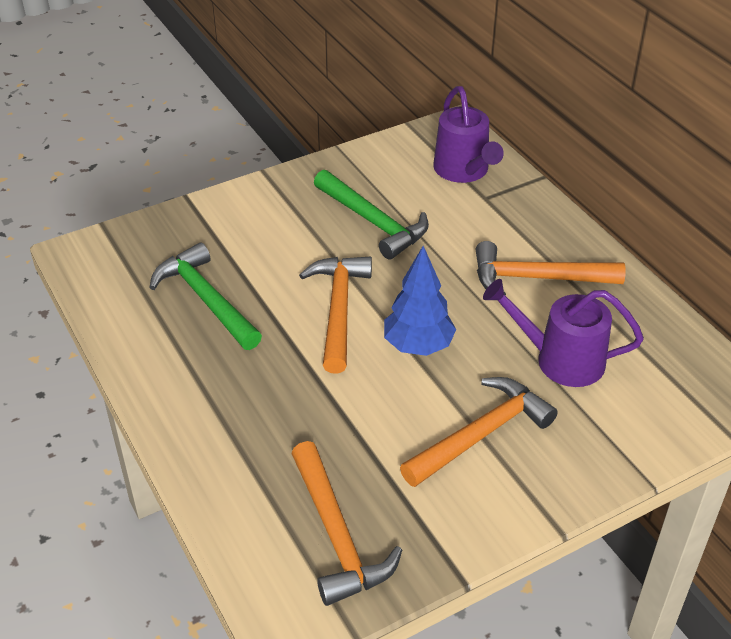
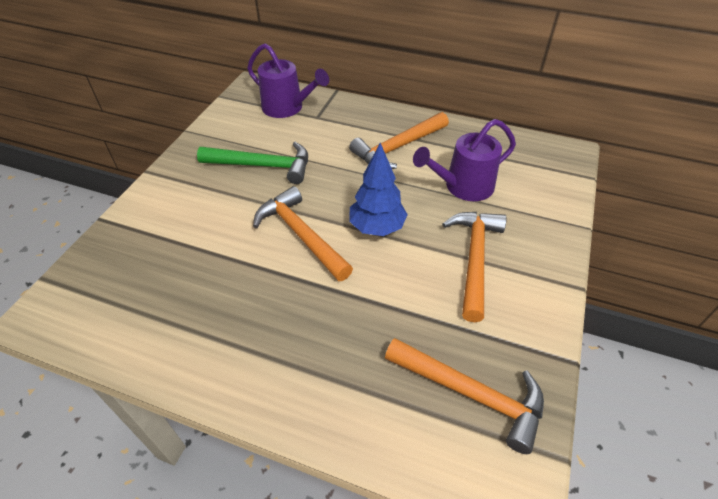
camera: 40 degrees left, 5 degrees up
(206, 300) = (195, 285): green hammer -> none

